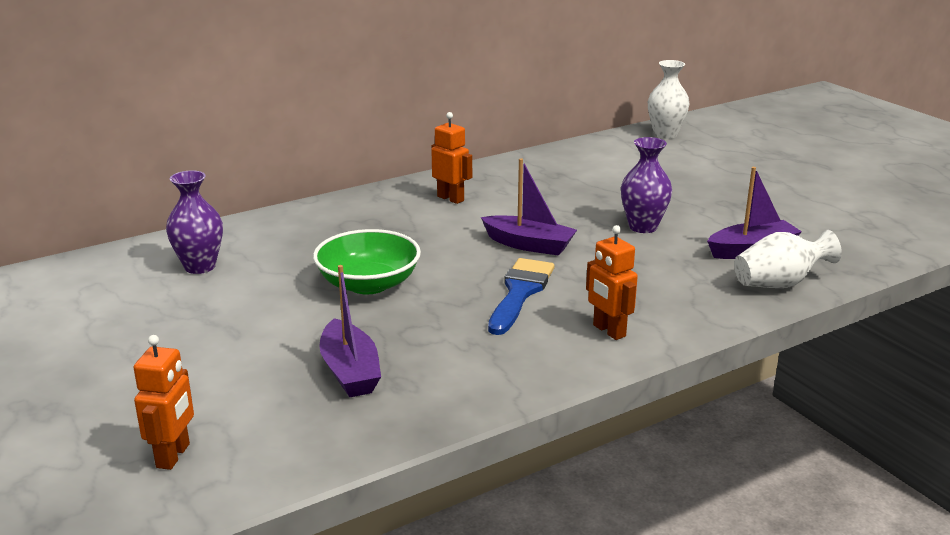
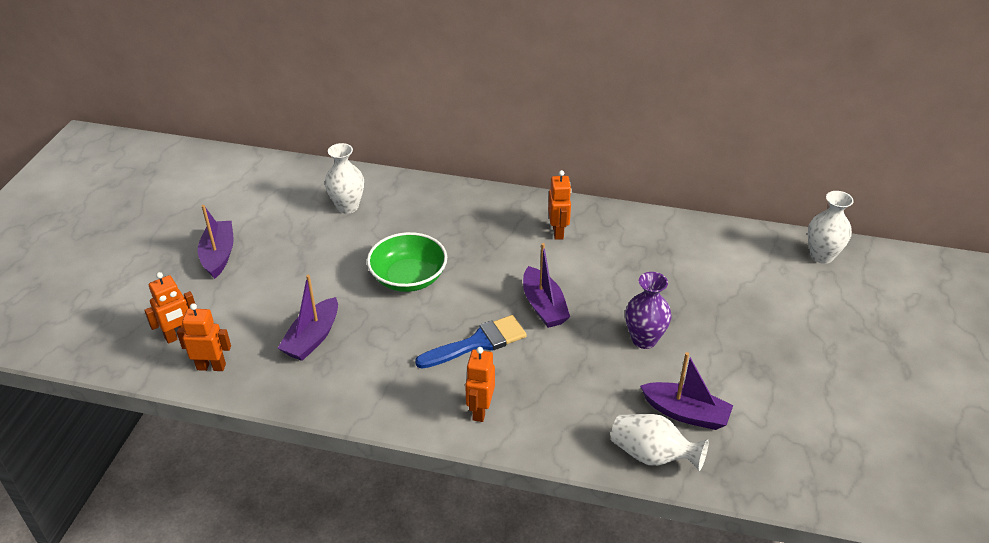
camera: 45 degrees right, 15 degrees up
(99, 369) = (219, 255): none -> purple boat
(200, 266) = (347, 206): purple vase -> white vase
(270, 455) = (211, 366): none -> orange robot

